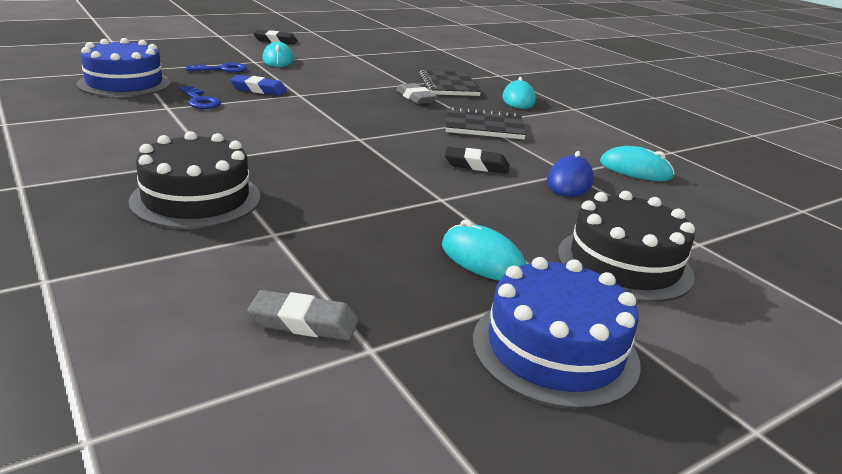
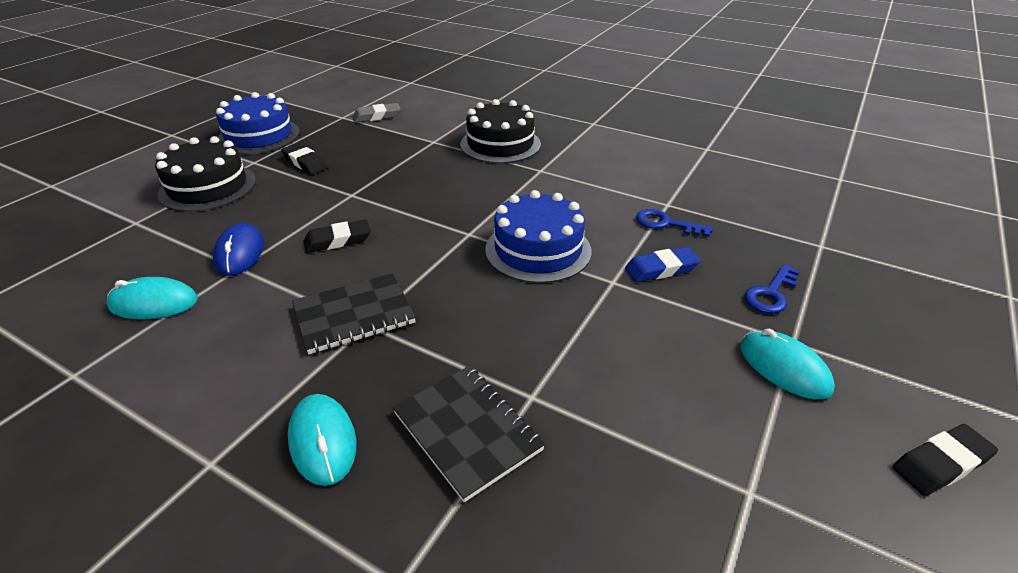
camera: 155 degrees right, 10 degrees up
(124, 83) = (767, 218): blue cake -> blue cake (538, 250)
(415, 98) = (483, 350): grey eraser -> none
(482, 259) = (305, 163): turquoise mouse -> black eraser

